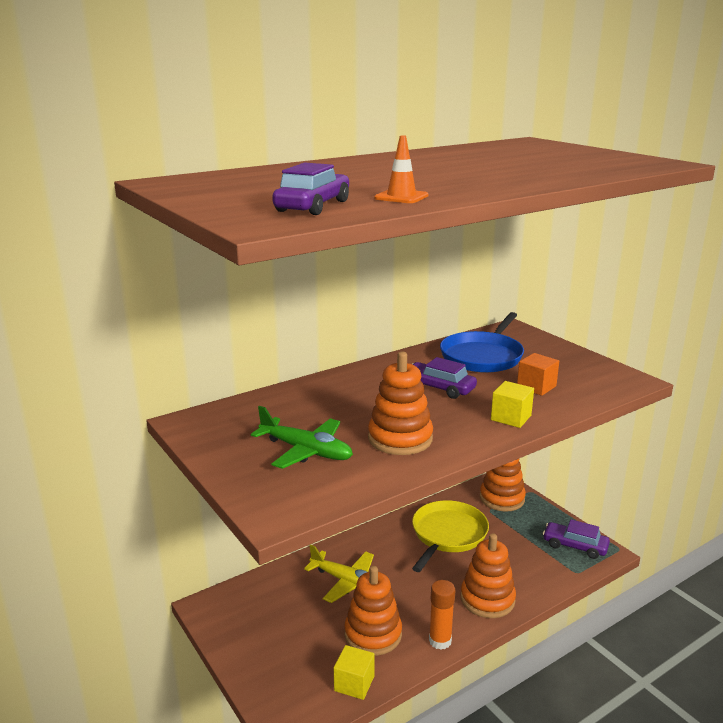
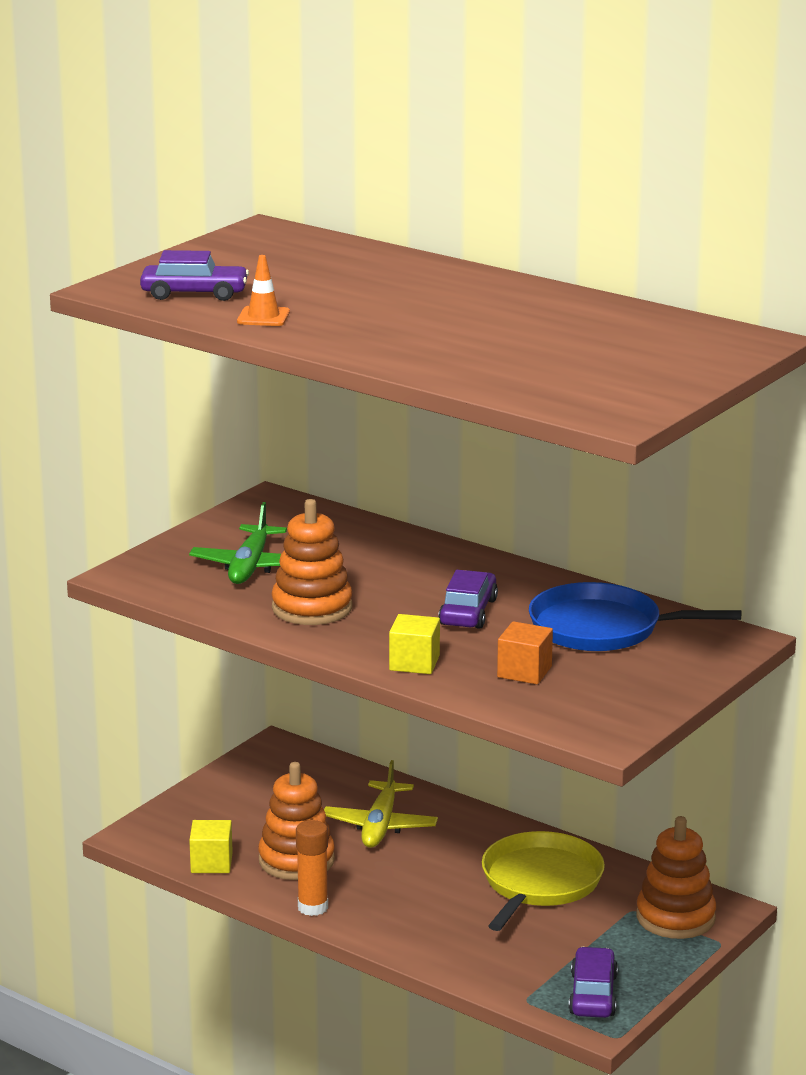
camera: 70 degrees right, 0 degrees up
(447, 534) = (539, 882): yellow pan -> yellow pan turned 75 degrees counterclockwise
(487, 599) = (414, 932): orange stacking toy -> none

